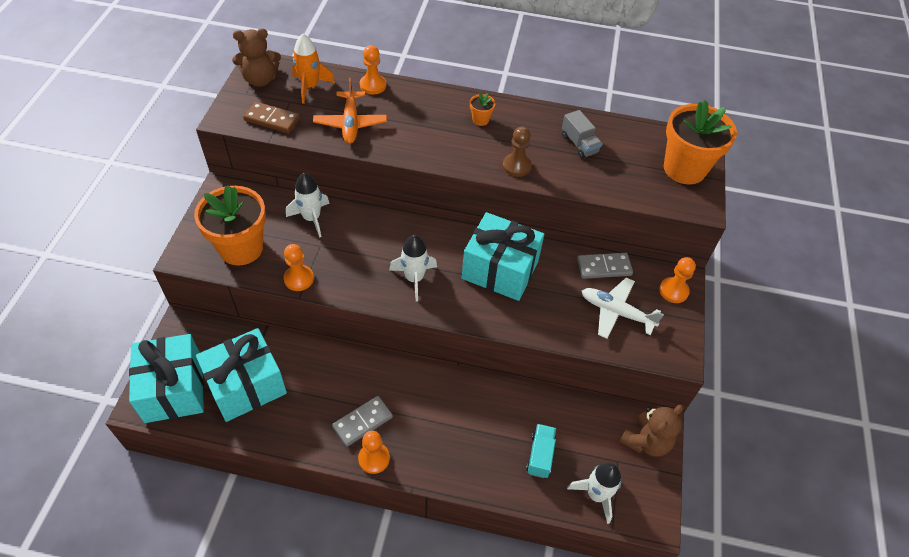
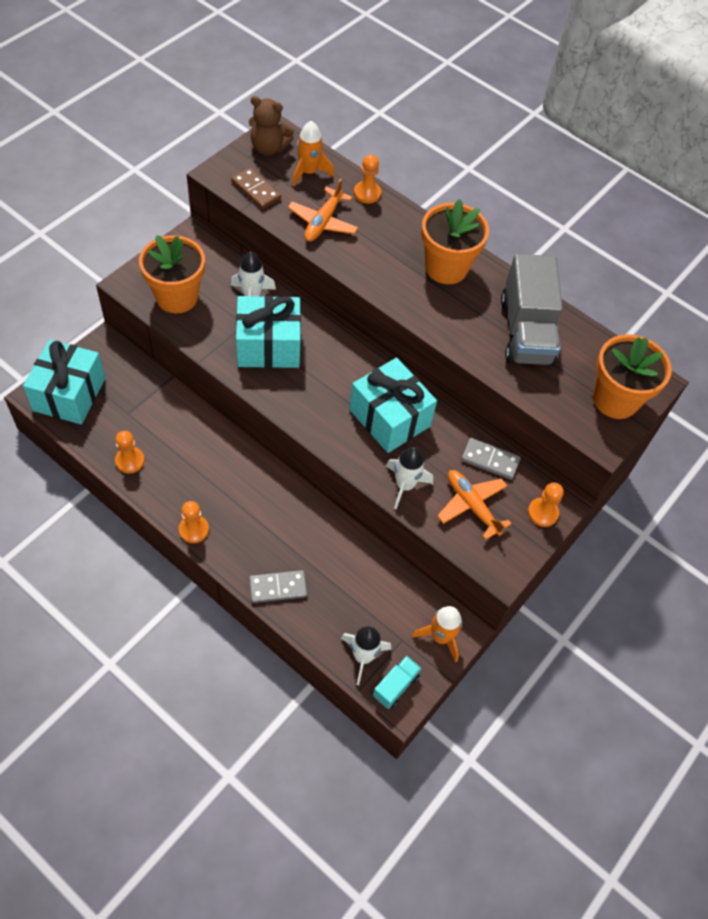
camera: 25 degrees right, 5 degrees up
(246, 385) = (127, 419): turquoise gift -> turquoise gift (268, 346)
(299, 279) = (208, 345): orange pawn -> orange pawn (130, 461)
(362, 422) = (203, 495): grey domino -> grey domino (278, 588)
(414, 278) = (307, 390): white rocket -> white rocket (405, 485)
(480, 120) = (446, 268): orange flower pot -> orange flower pot, size x2.43
(516, 166) = (449, 326): brown pawn -> none
(540, 455) = (336, 599): turquoise truck -> turquoise truck (395, 686)
(579, 144) = (526, 331): grey truck -> grey truck, size x2.15
(616, 312) = (471, 505): white plane -> orange plane
(646, 441) = (440, 637): brown teddy bear -> orange rocket

